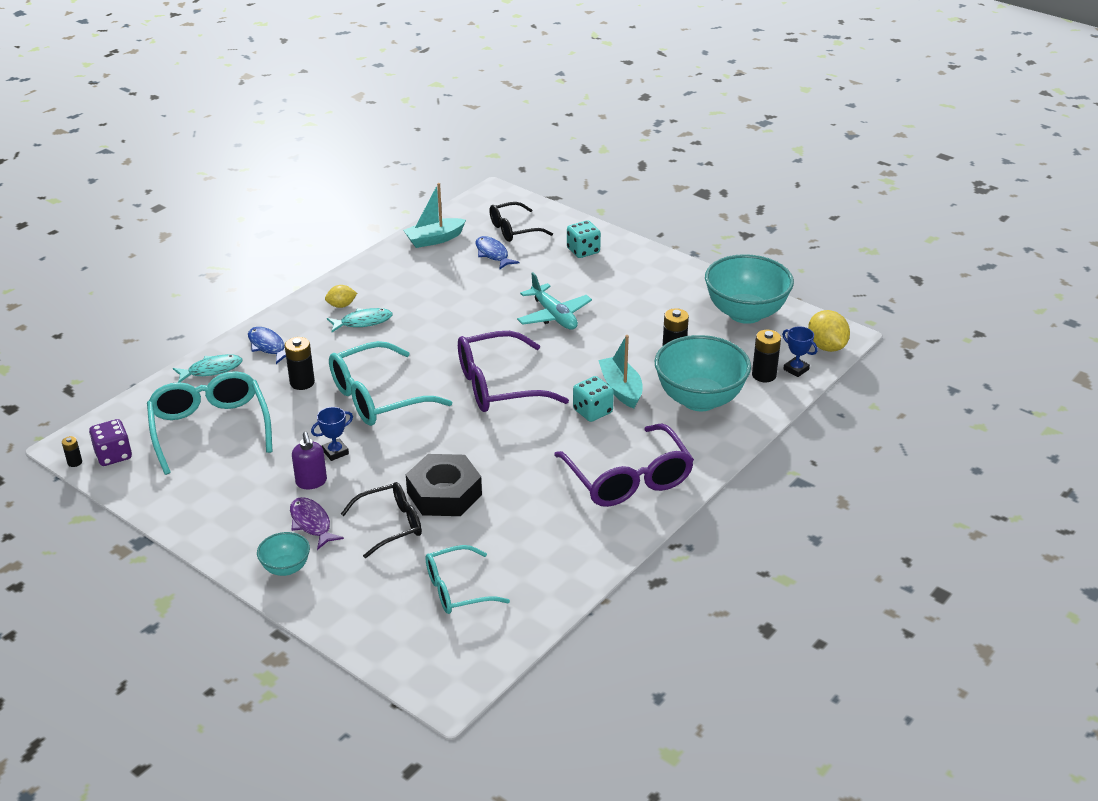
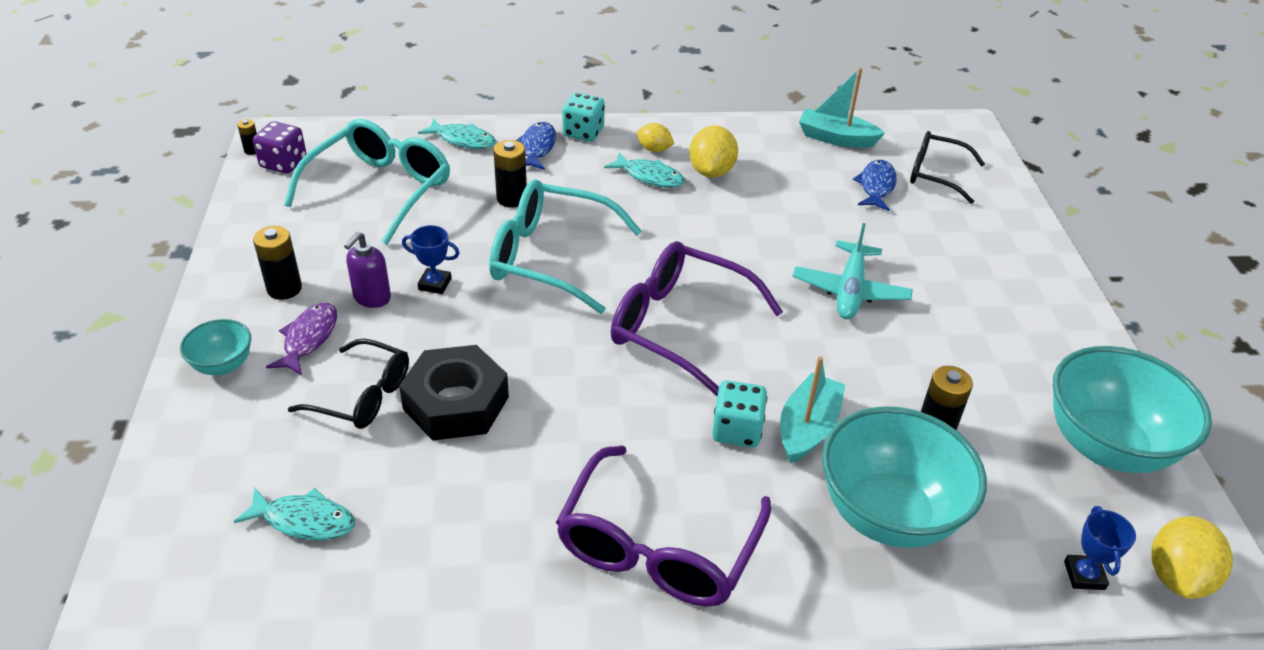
camera: 45 degrees right, 5 degrees up
(394, 298) = (711, 172): none -> yellow lemon
(457, 589) = (304, 521): turquoise glasses -> turquoise fish
(583, 251) = (986, 241): turquoise dice -> turquoise dice (583, 132)
(764, 375) = (1023, 548): black battery -> black battery (284, 289)

